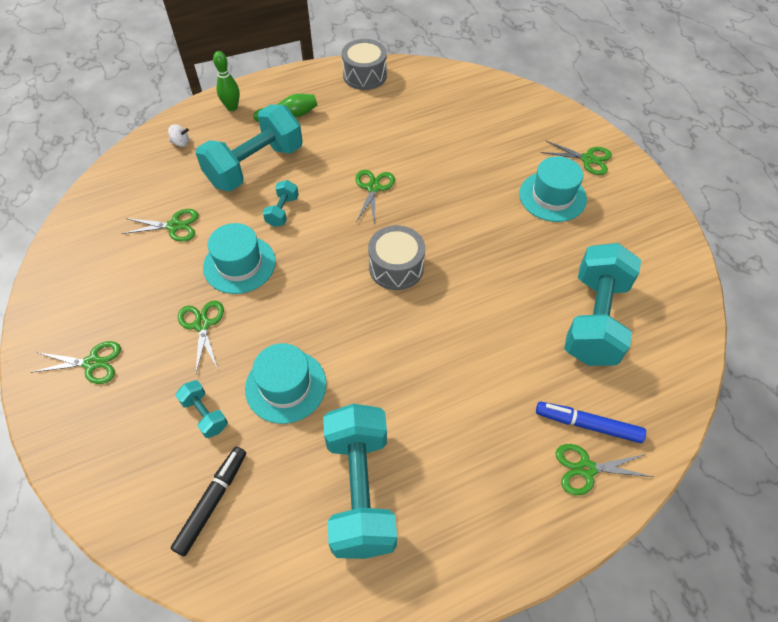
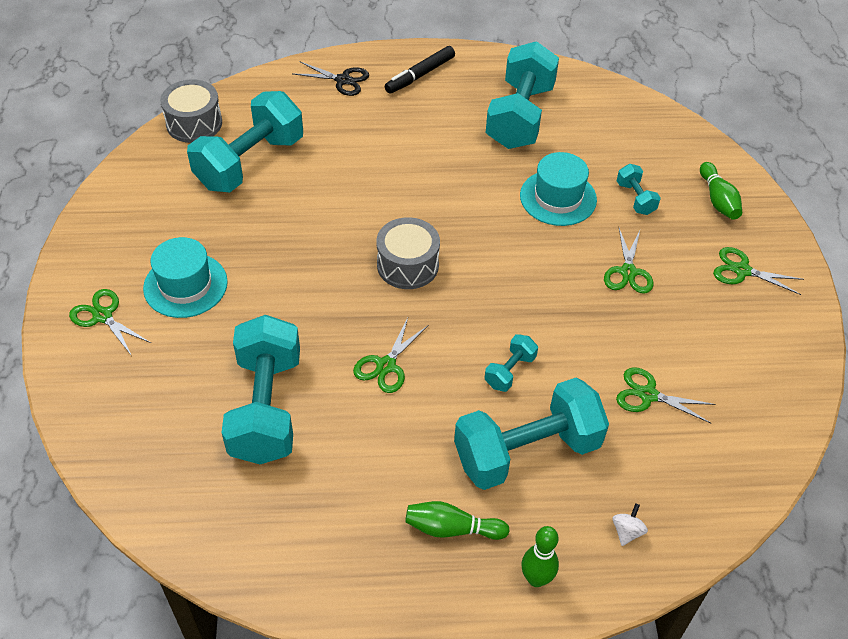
camera: 160 degrees left, 5 degrees down
(114, 446) = (718, 200): none -> green bowling pin
(181, 143) = (627, 531): white spinning top -> white spinning top turned 90 degrees clockwise
(212, 502) = (637, 142): black marker -> black marker (420, 75)
(239, 264) = (577, 322): turquoise hat -> none
(365, 75) = (300, 574): grey drum -> grey drum (194, 123)
(437, 140) = (266, 408): none -> turquoise dumbbell
(586, 469) = (343, 80): green scissors -> black scissors
(588, 425) = (320, 101): blue marker -> none

